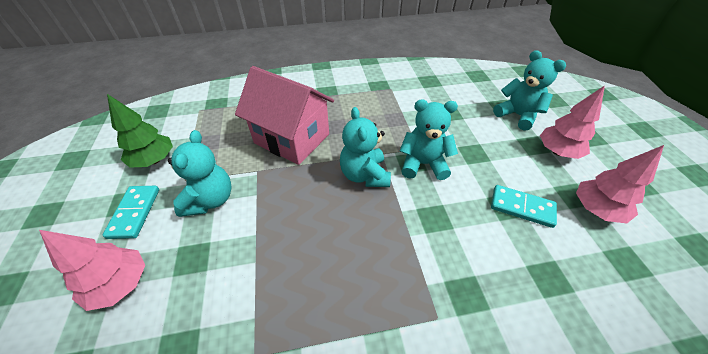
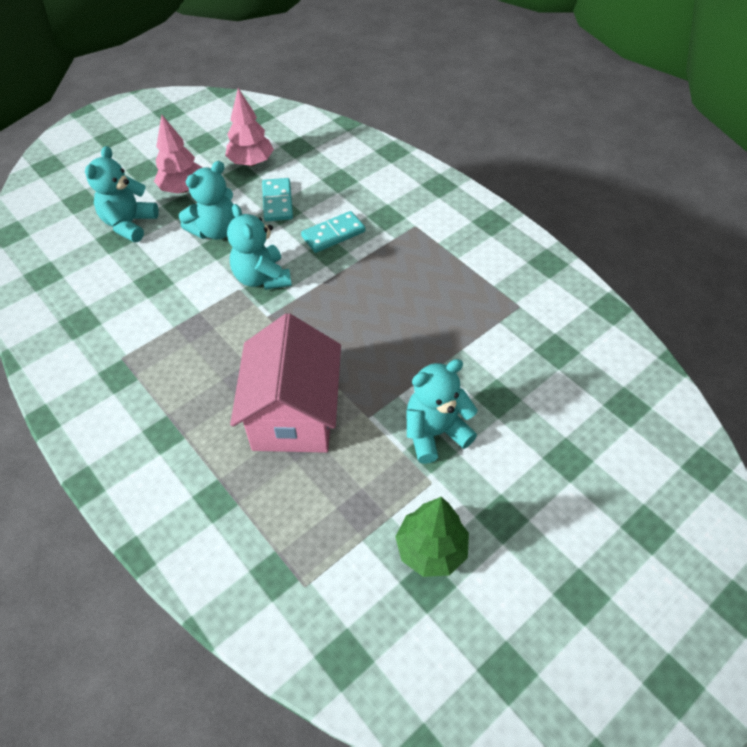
camera: 120 degrees left, 5 degrees up
(121, 284) = (559, 432): pink tree -> none
(135, 213) = (502, 493): turquoise domino -> turquoise domino (333, 234)
(364, 175) = (309, 318): turquoise teddy bear -> turquoise teddy bear (215, 230)

